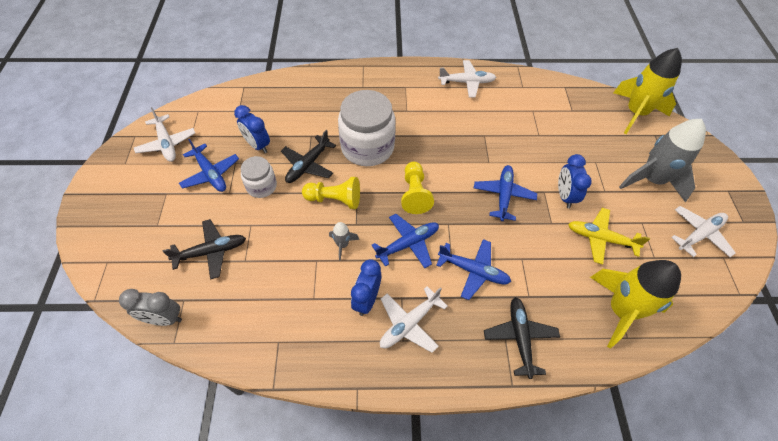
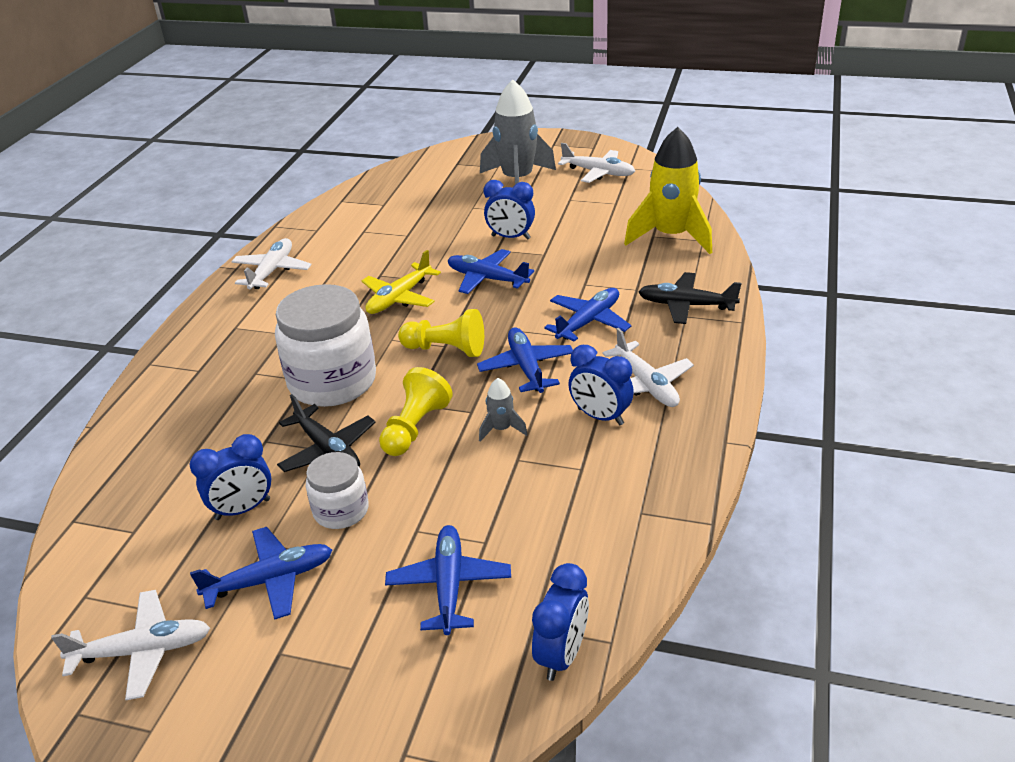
camera: 70 degrees left, 20 degrees down
(164, 318) = (561, 655): grey clock -> blue clock
(211, 252) = (449, 585): black plane -> blue plane
(600, 238) = (579, 228): yellow plane -> yellow plane (399, 298)
(635, 113) = (417, 167): yellow rocket -> none
(699, 234) = (598, 173): white plane -> white plane turned 135 degrees clockwise

